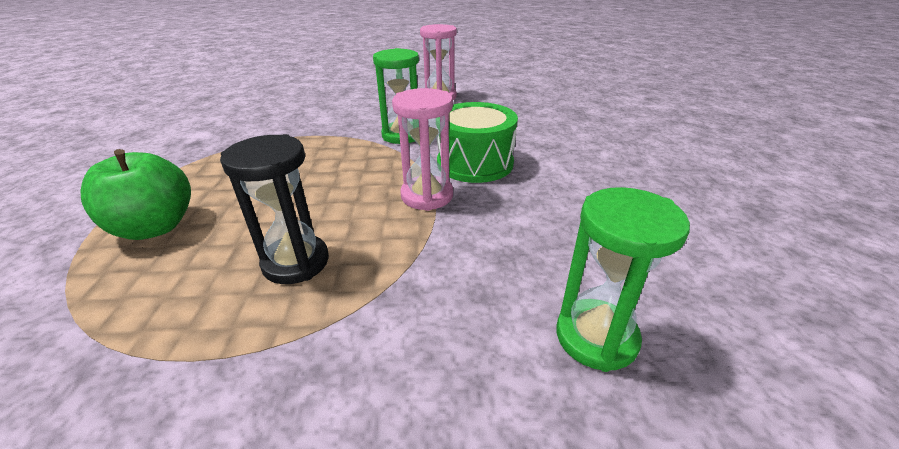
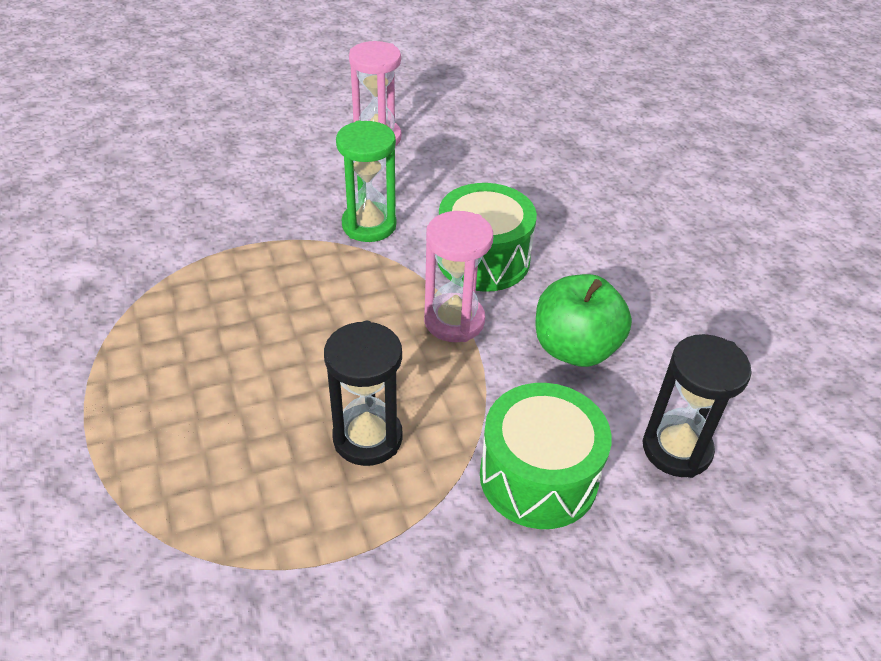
camera: 20 degrees left, 10 degrees up
(155, 227) = (167, 430): green apple -> green apple (575, 348)
(429, 329) = (538, 476): none -> green drum
(596, 337) = (676, 449): green hourglass -> black hourglass

